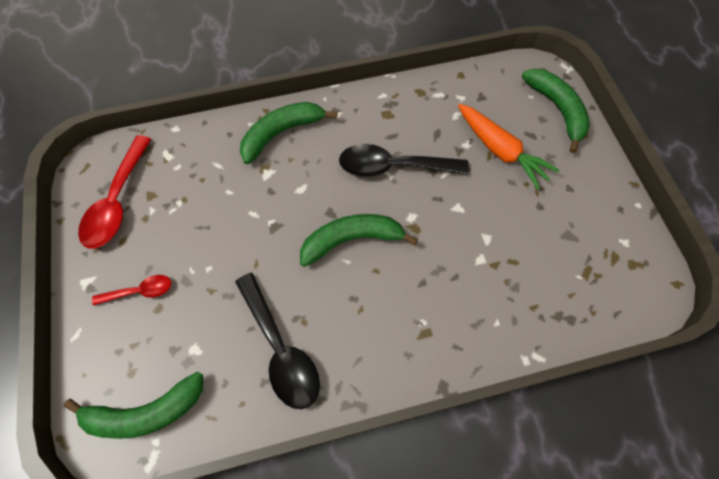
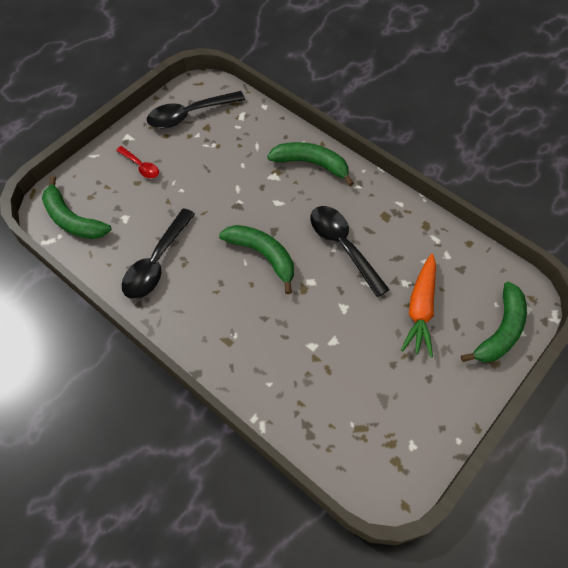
camera: 55 degrees right, 5 degrees down
(118, 201) = (189, 115): red spoon -> black spoon

